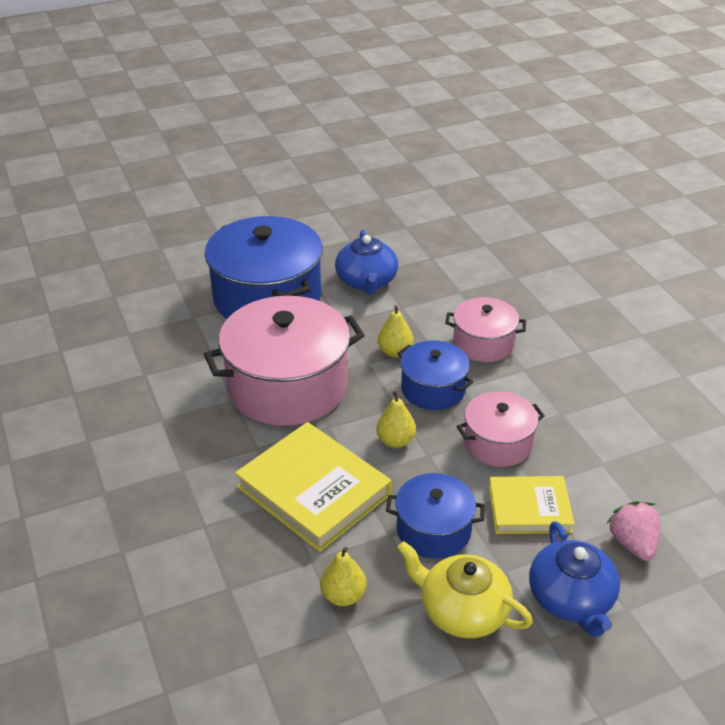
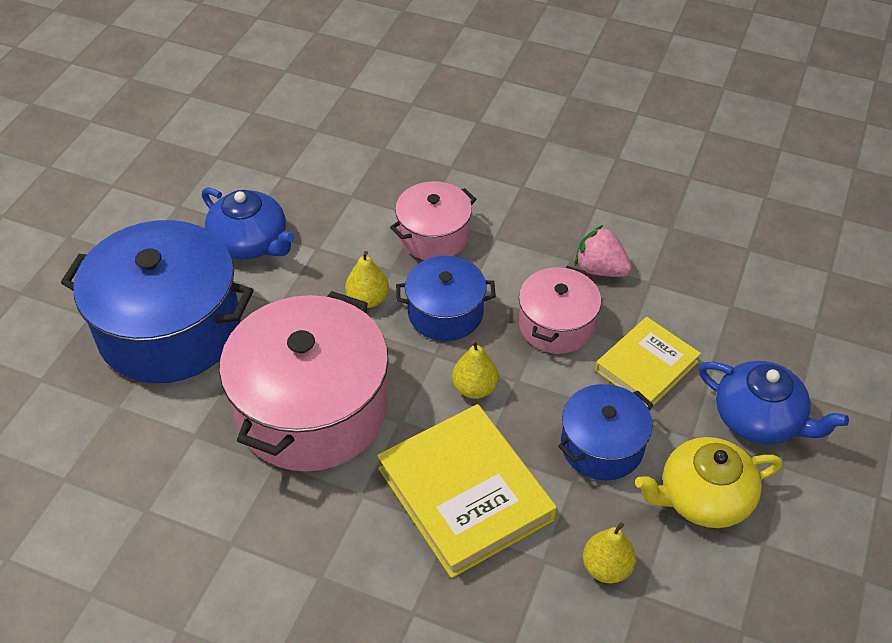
camera: 45 degrees left, 10 degrees up
(314, 490) = (465, 493): yellow book -> yellow book turned 60 degrees clockwise
(633, 543) = (744, 336): pink strawberry -> pink strawberry (600, 269)

